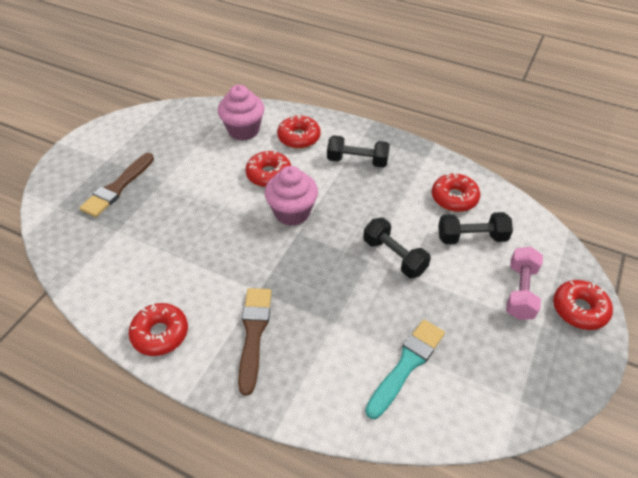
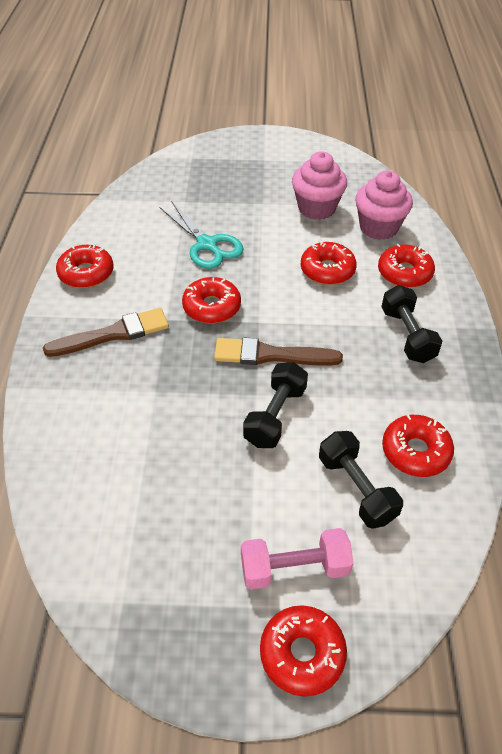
camera: 65 degrees right, 0 degrees up
(117, 187) = (235, 180): brown brush -> brown brush (270, 355)
(187, 234) = (207, 244): none -> turquoise scissors
(264, 256) = (211, 307): none -> red donut
(292, 212) = (284, 307): pink cupcake -> pink cupcake (316, 208)
(406, 364) = (127, 470): turquoise brush -> none

